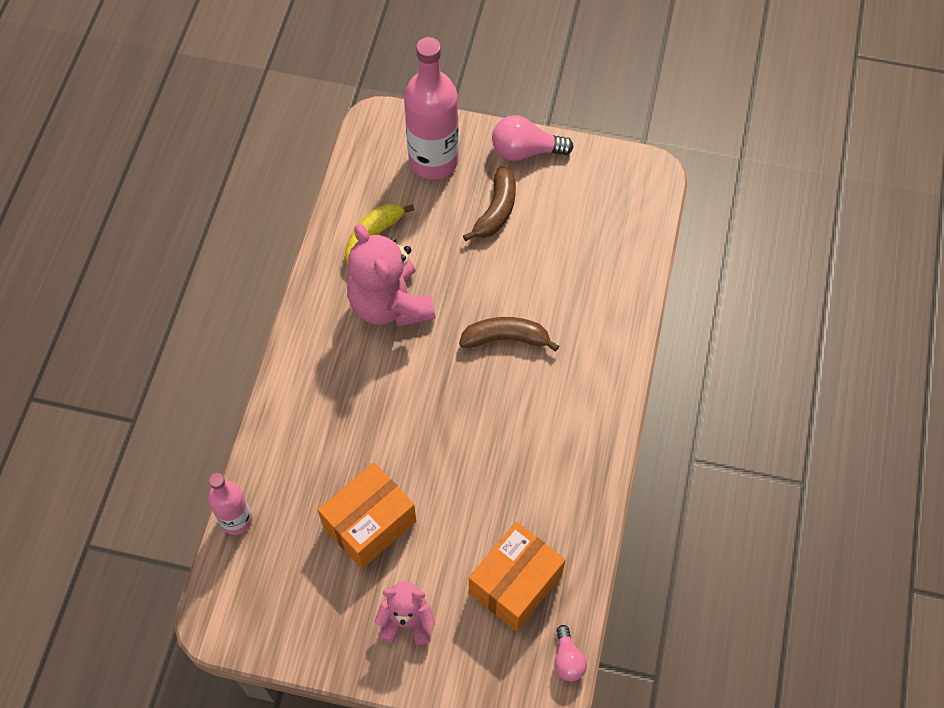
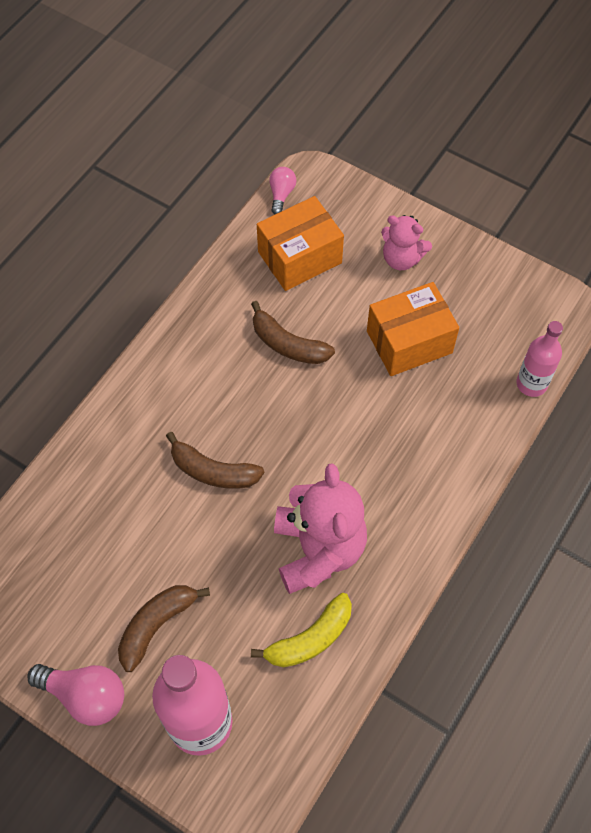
camera: 160 degrees left, 0 degrees up
(488, 480) = (287, 344): none -> brown banana

